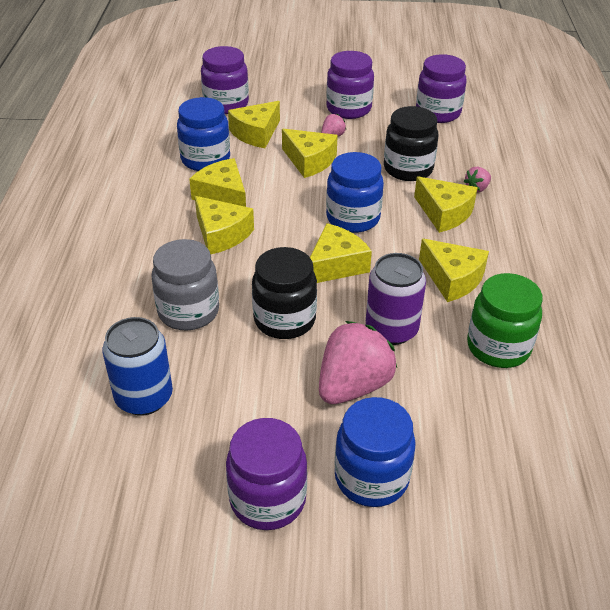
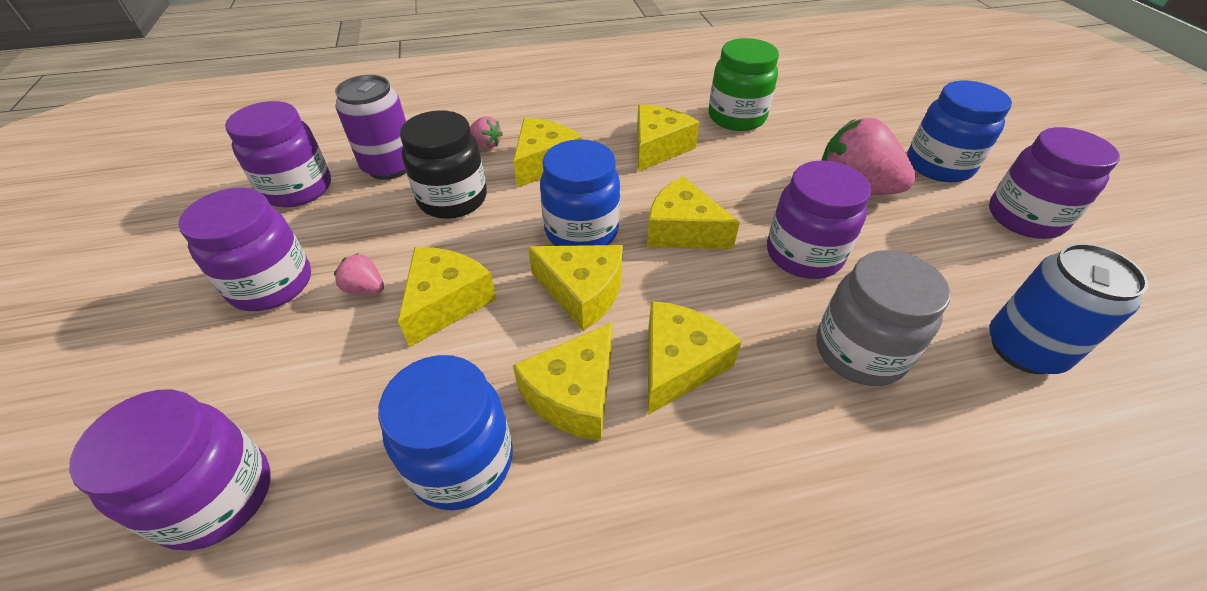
camera: 105 degrees left, 5 degrees up
(256, 133) = (355, 400): yellow cheese -> yellow cheese (582, 292)
(284, 320) = (803, 255): black jar -> purple jar
(391, 329) = (759, 176): purple can -> purple can (390, 166)

